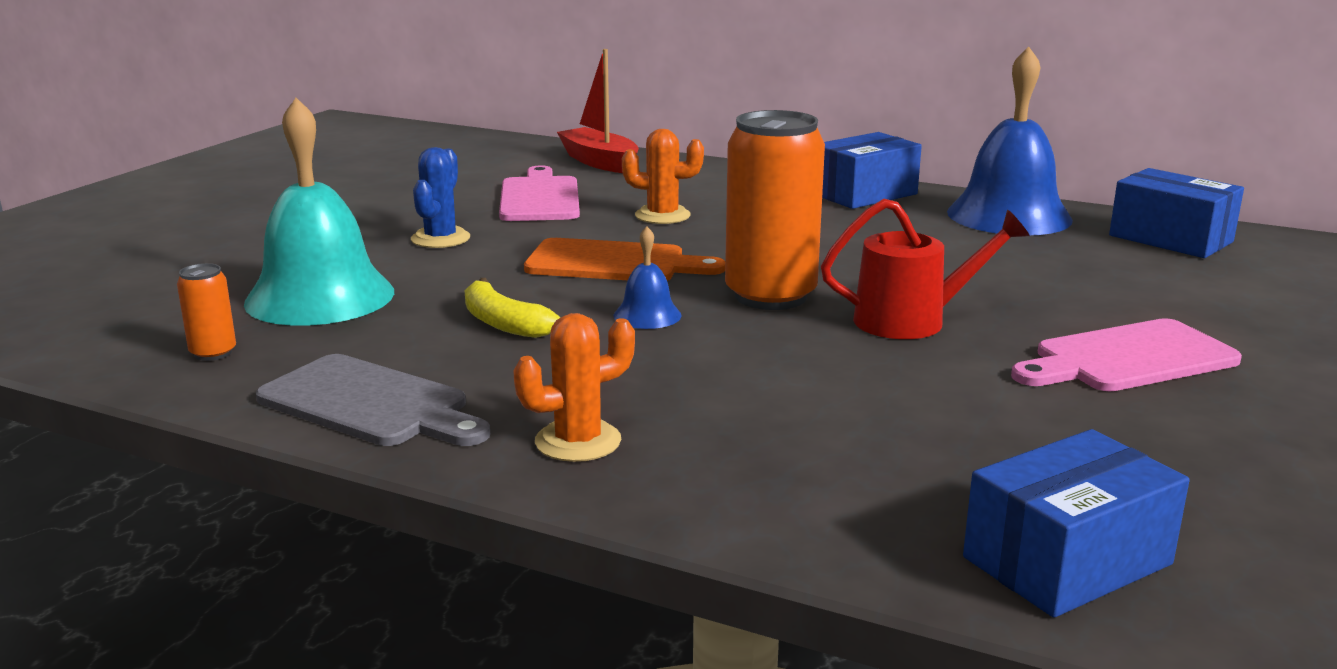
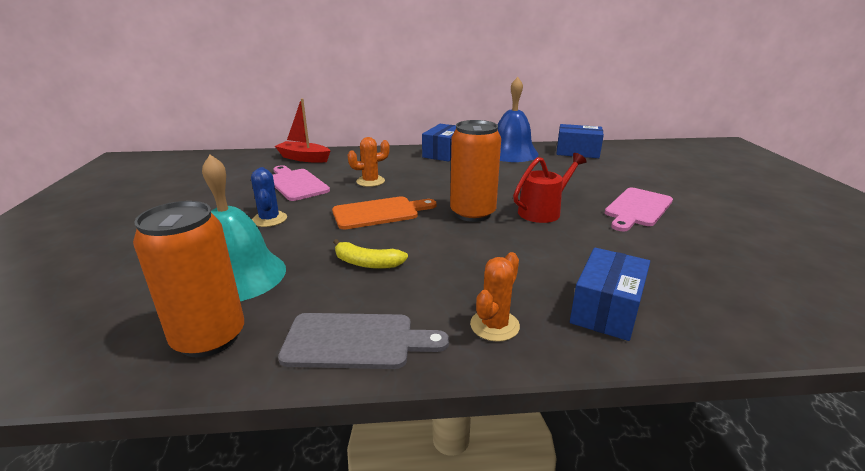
camera: 30 degrees left, 5 degrees up
(213, 353) = (209, 338): orange can -> orange can, size x2.26
(647, 315) = (432, 238): blue bell -> none
(1067, 560) = (753, 314): blue box -> blue box (606, 309)

